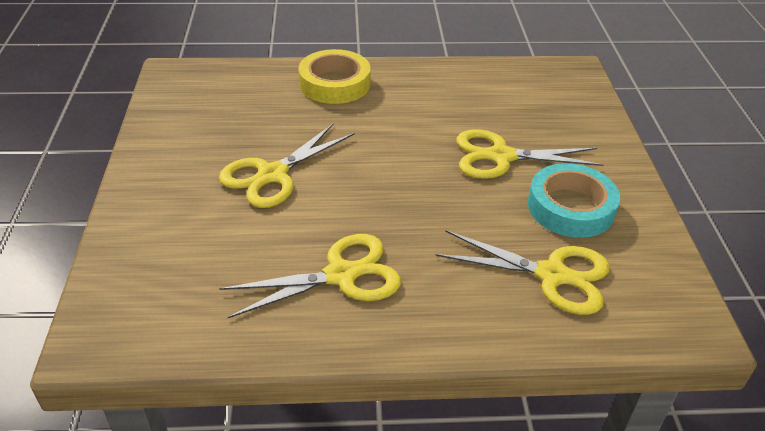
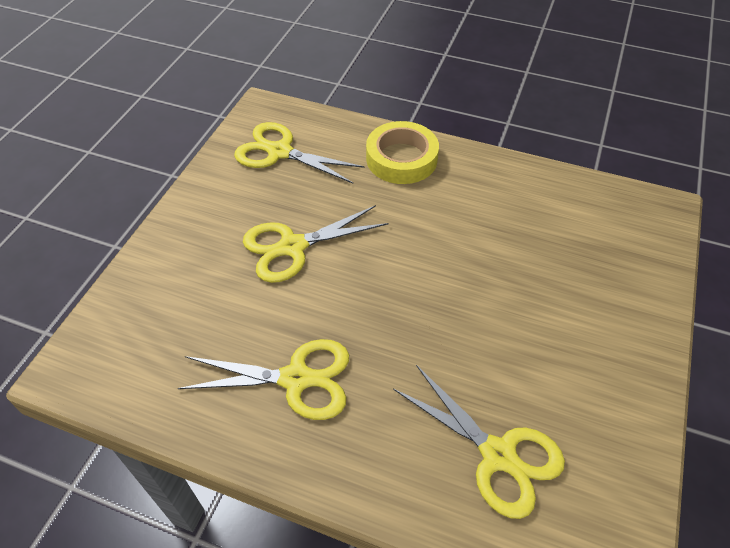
camera: 25 degrees right, 10 degrees up
(501, 156) = (522, 294): yellow scissors -> yellow scissors (279, 152)
(570, 207) = (563, 380): turquoise tape -> none

